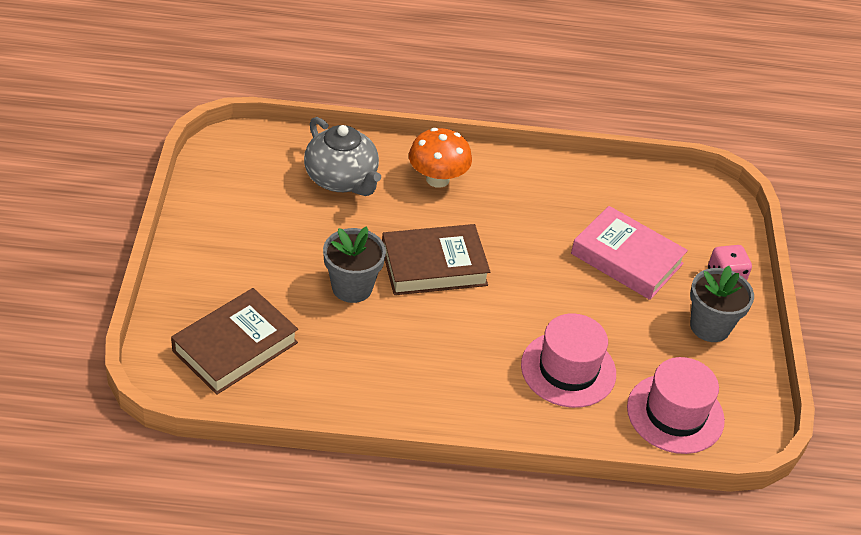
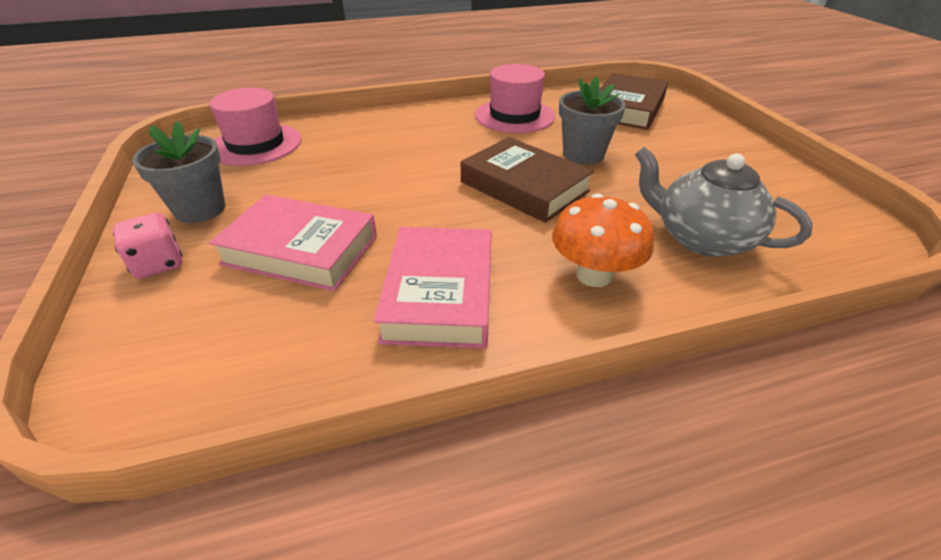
camera: 165 degrees right, 5 degrees down
(434, 266) = (524, 187): brown book -> brown book turned 75 degrees clockwise
(540, 198) = (440, 293): none -> pink book
(568, 369) = (358, 149): pink hat -> pink hat (514, 116)

